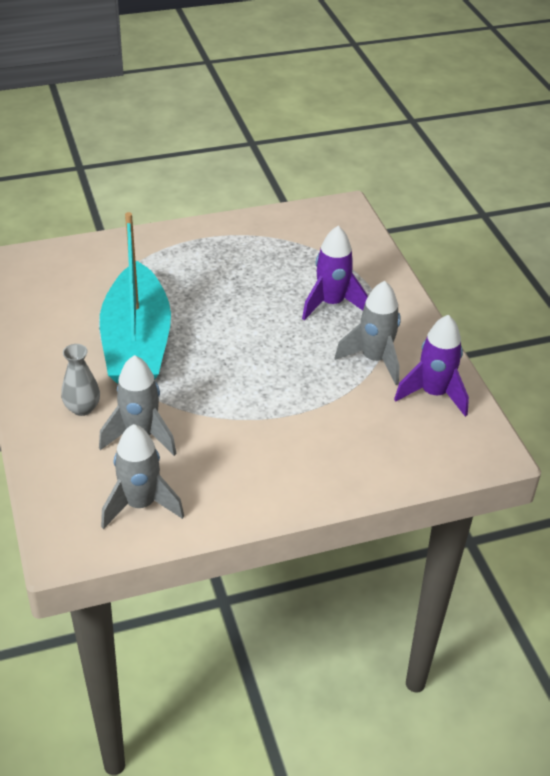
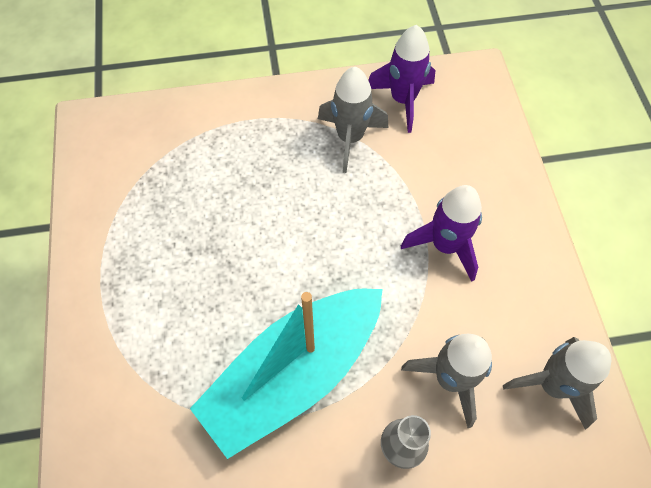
camera: 80 degrees left, 20 degrees up
(137, 344) = (293, 374): turquoise boat -> turquoise boat turned 135 degrees clockwise
(331, 304) = (257, 161): purple rocket -> purple rocket (445, 245)

